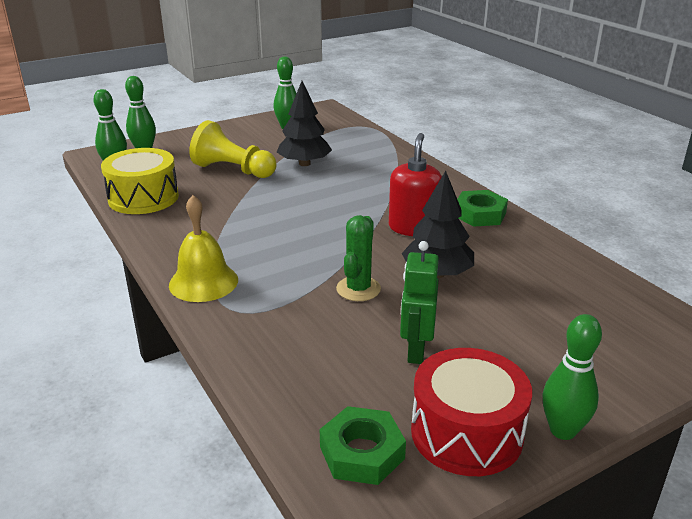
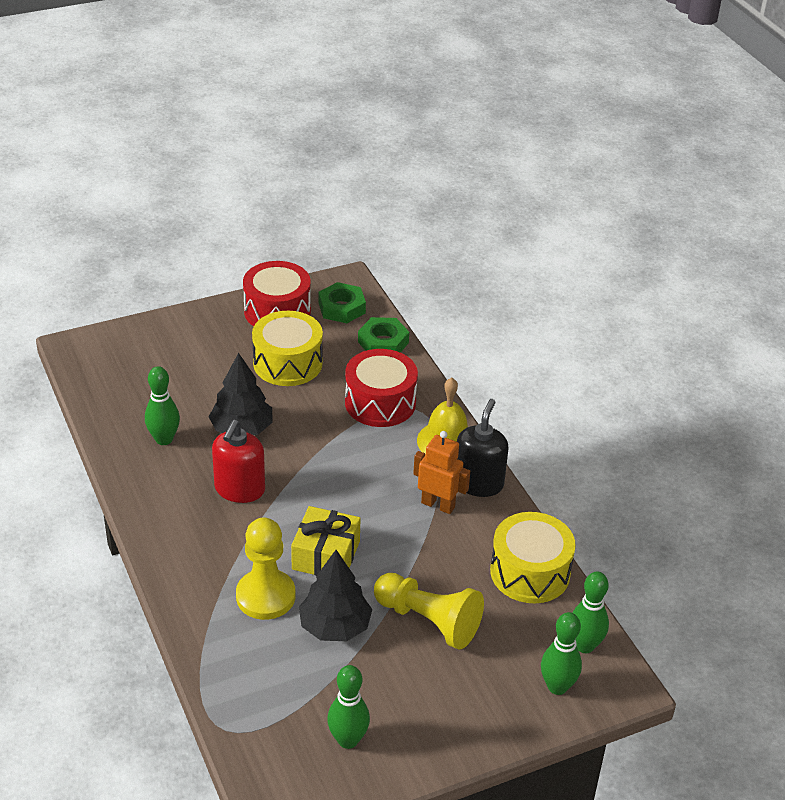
camera: 175 degrees left, 10 degrees up
(174, 250) = (478, 483): none -> black soap dispenser
(219, 231) = (438, 505): none -> orange robot
(283, 314) = (380, 402): none -> red drum
(319, 195) = (326, 555): none -> yellow gift
(358, 289) = (315, 420): green cactus -> none
(361, 172) = (265, 596): none -> yellow pawn
(415, 350) = (287, 363): green robot -> yellow drum
(480, 214) = (161, 502): green nut -> green nut (383, 342)
(562, 430) = (220, 306): green bowling pin -> green bowling pin (164, 439)

